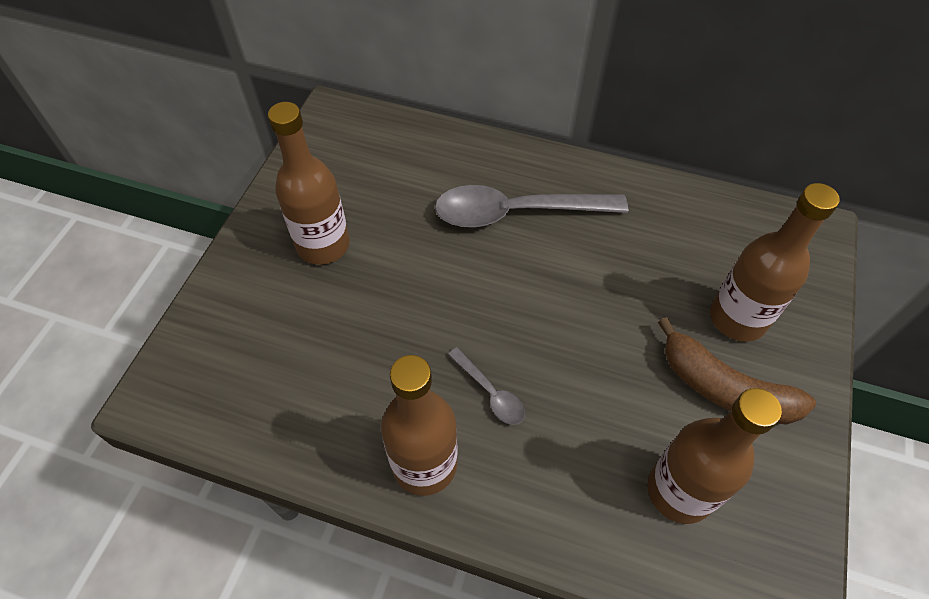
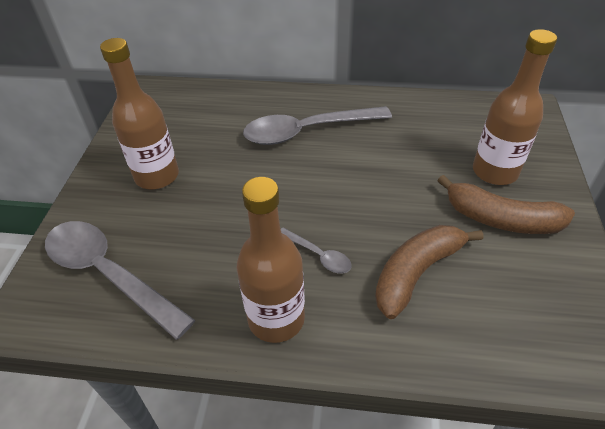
camera: 10 degrees left, 10 degrees down
(250, 368) = (109, 274): none -> grey spoon
(599, 440) = (416, 273): none -> brown banana
(679, 491) = (491, 297): brown bottle -> none

